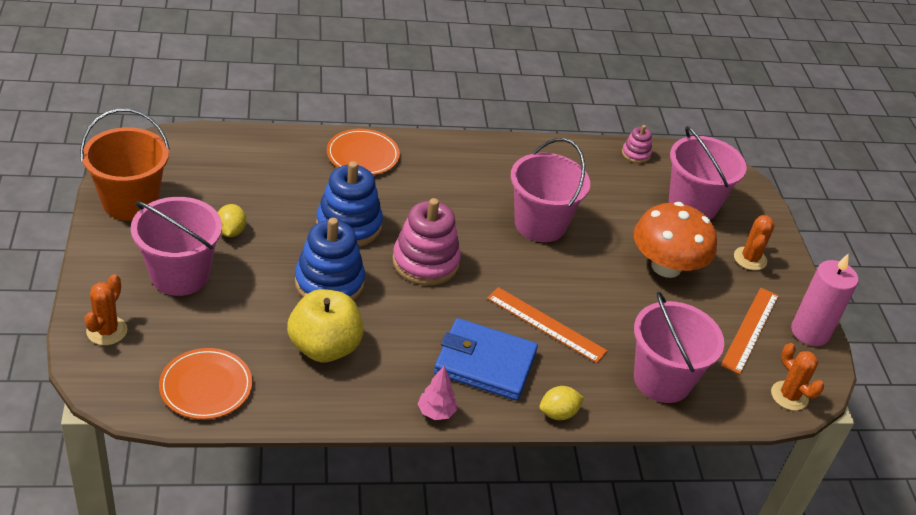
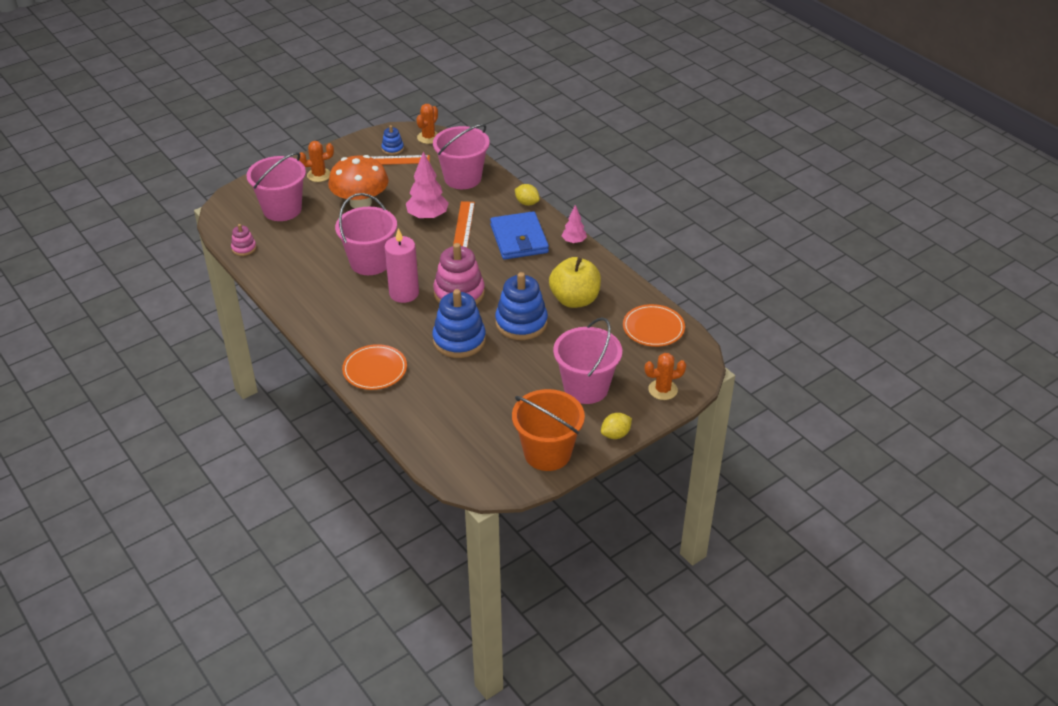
camera: 115 degrees left, 0 degrees up
(231, 231) = (523, 388): yellow lemon -> yellow lemon (615, 434)
(595, 307) = (428, 217): none -> pink tree
(778, 347) = (392, 149): none -> blue stacking toy
(810, 332) = (367, 141): pink candle -> pink candle (404, 293)

